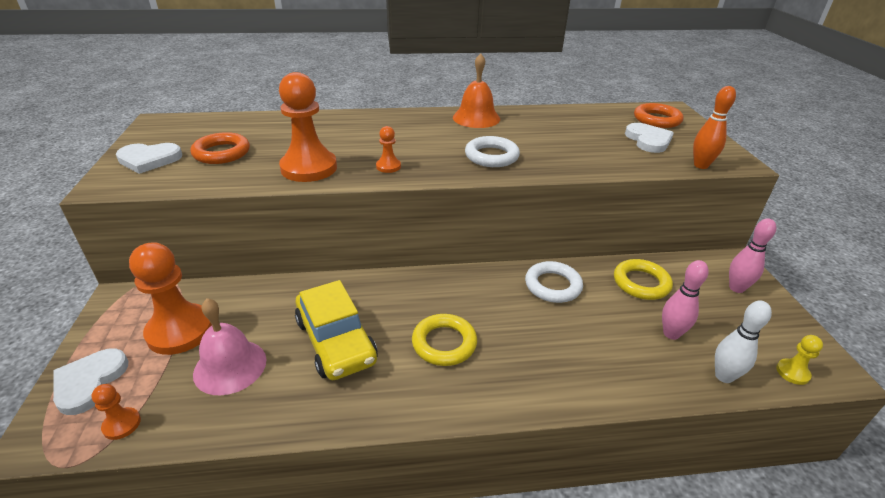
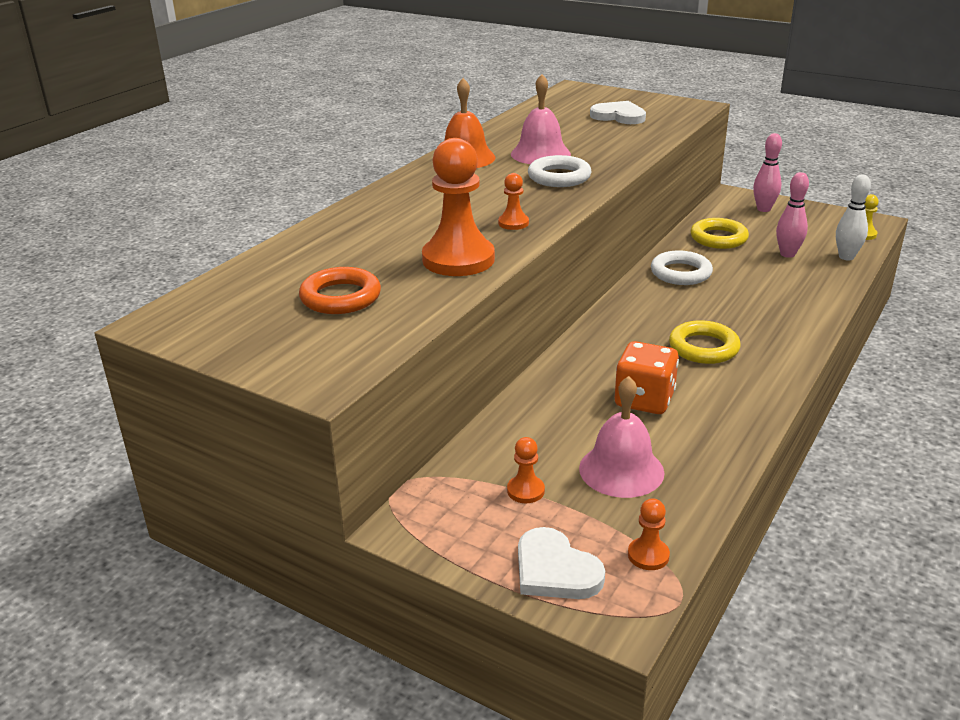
camera: 50 degrees left, 5 degrees down
(149, 160) = (287, 344): white heart -> none
(180, 331) = (525, 491): orange pawn -> orange pawn, size x0.45
(336, 341) = (644, 400): yellow car -> orange dice
(523, 137) = (540, 154): none -> pink bell
(657, 120) = (586, 100): orange ring -> none
(701, 165) = (685, 117): orange bowling pin -> none

